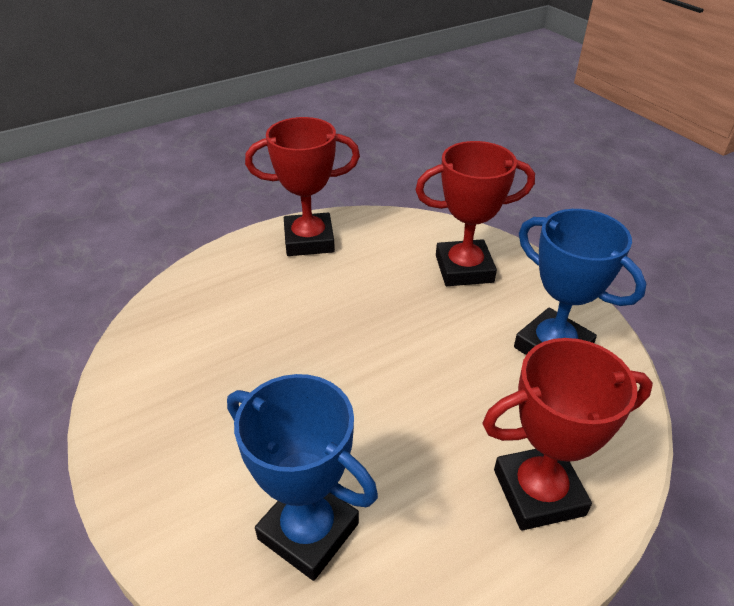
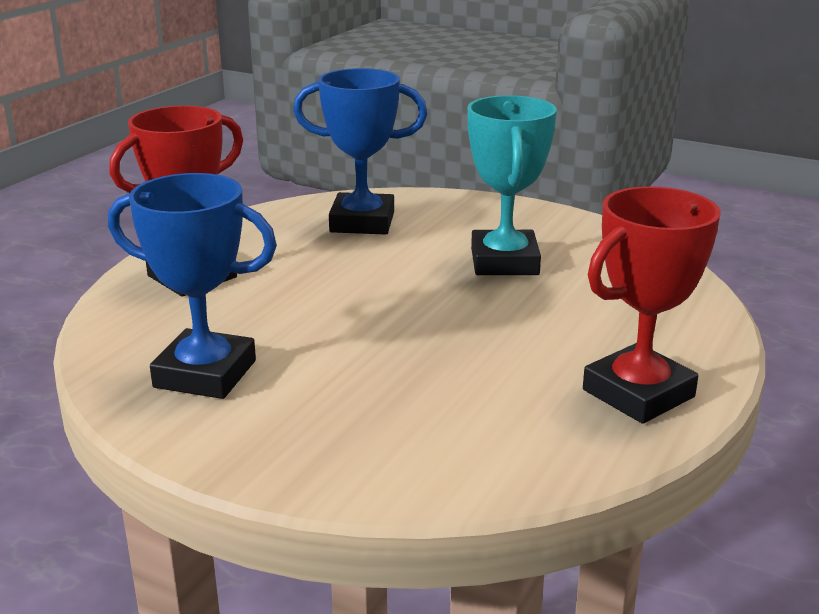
camera: 150 degrees right, 15 degrees down
(247, 386) = (504, 262): none -> turquoise trophy
(464, 269) = (375, 428): red trophy -> none

